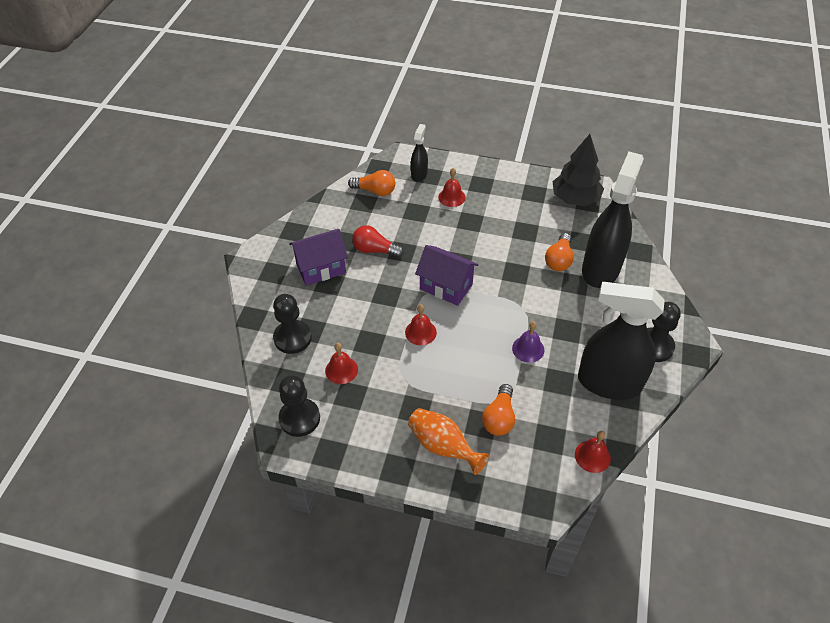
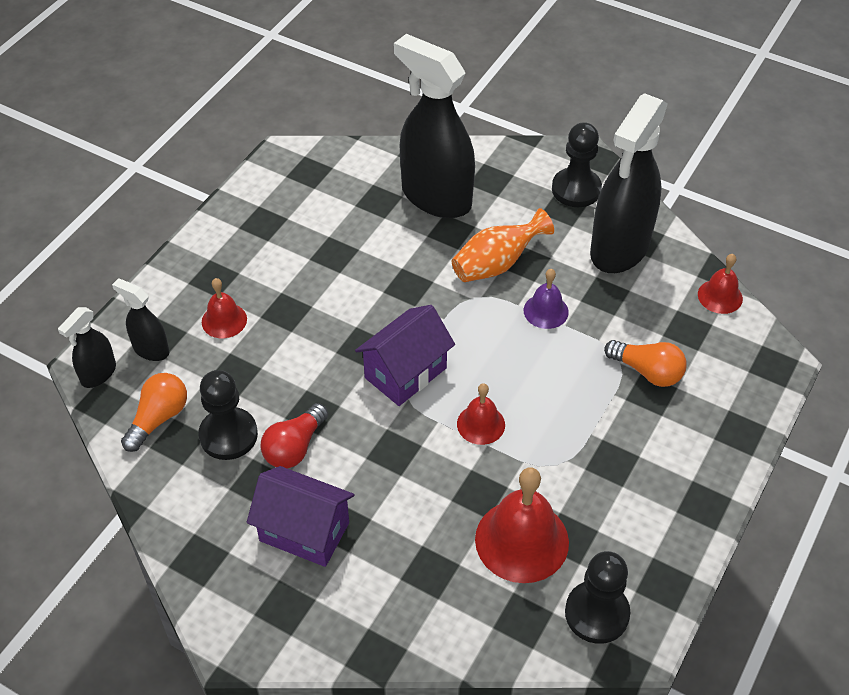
camera: 75 degrees left, 0 degrees up
(292, 338) = (440, 598): black pawn -> black pawn (228, 435)
(321, 268) = (304, 531): purple house -> purple house turned 60 degrees counterclockwise
(341, 370) = (522, 540): red bell -> red bell, size x1.81
(395, 160) = (98, 374): none -> black spray bottle
(443, 446) = (679, 443): orange vase -> orange vase (497, 264)
(559, 260) = (404, 234): orange light bulb -> none
(575, 199) = (297, 183): black tree -> none

